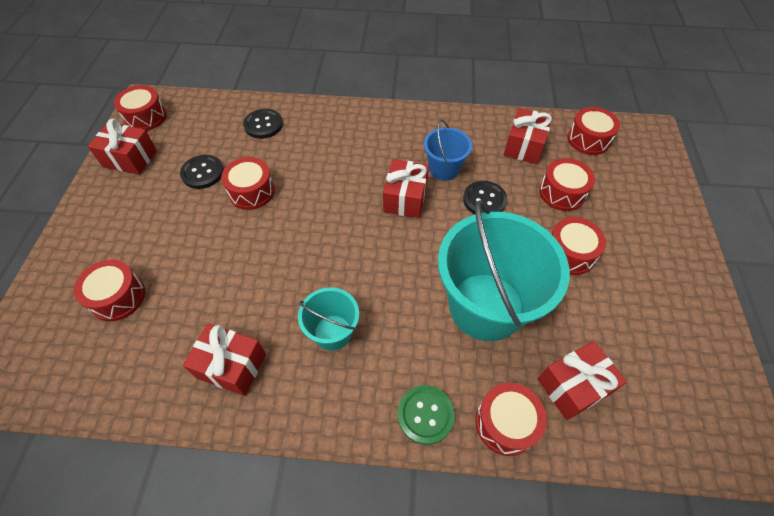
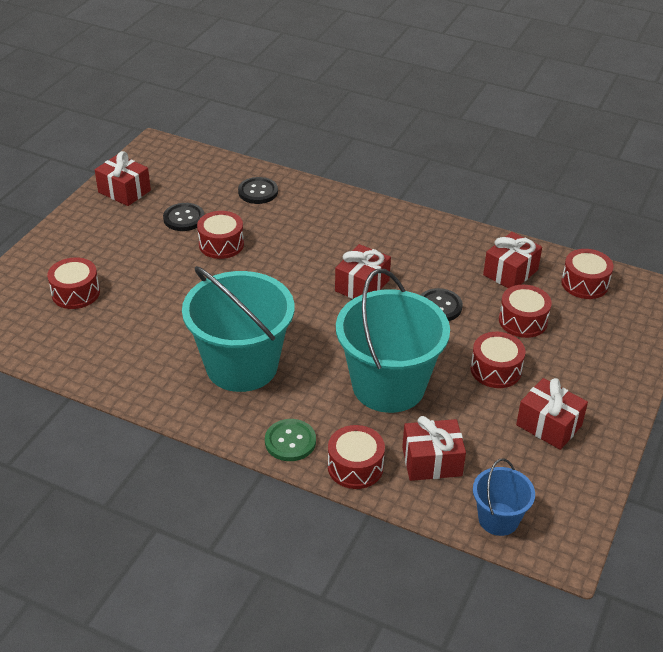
camera: 20 degrees right, 15 degrees down
(146, 117) = (151, 160): red drum -> none
(231, 366) = (147, 364): red gift -> red gift (549, 425)
(333, 332) = (242, 366): turquoise bucket -> turquoise bucket, size x2.02
(444, 169) = (415, 271): blue bucket -> blue bucket (498, 519)

